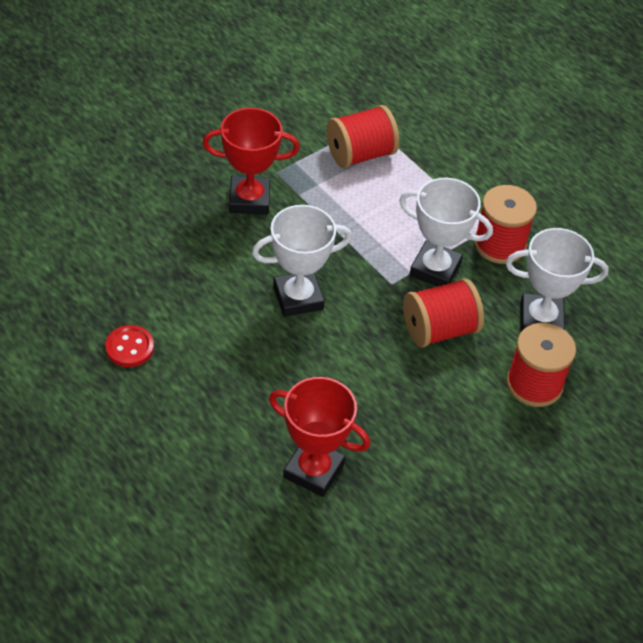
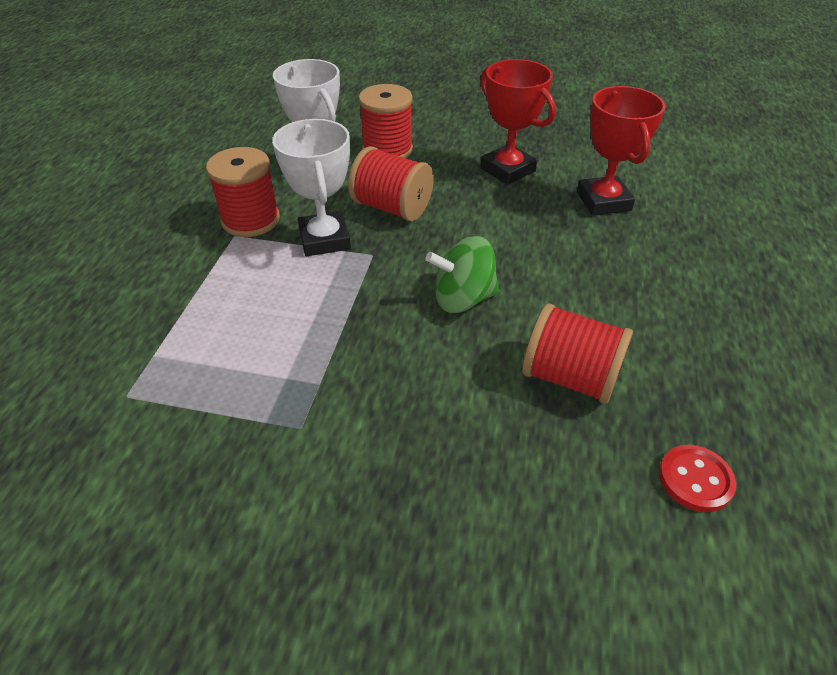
camera: 125 degrees left, 5 degrees down
(129, 347) = (677, 372): red button -> red button (695, 479)
(249, 200) = (374, 420): red trophy -> red trophy (508, 170)
(298, 298) = (463, 299): white trophy -> green spinning top
(360, 154) = (198, 372): red spool -> red spool (570, 377)

